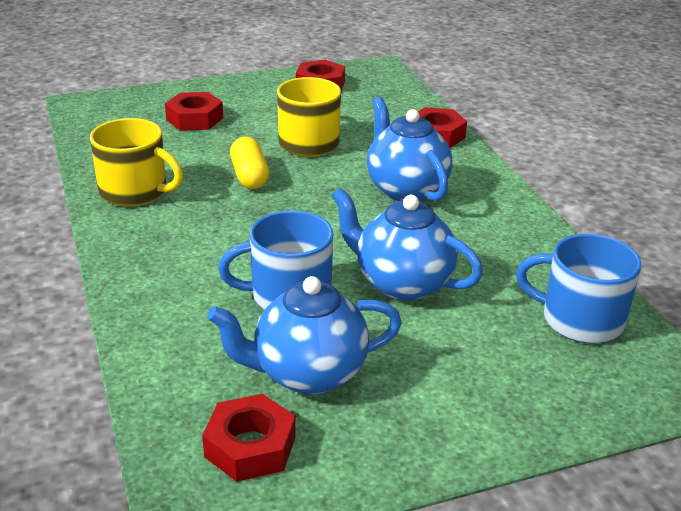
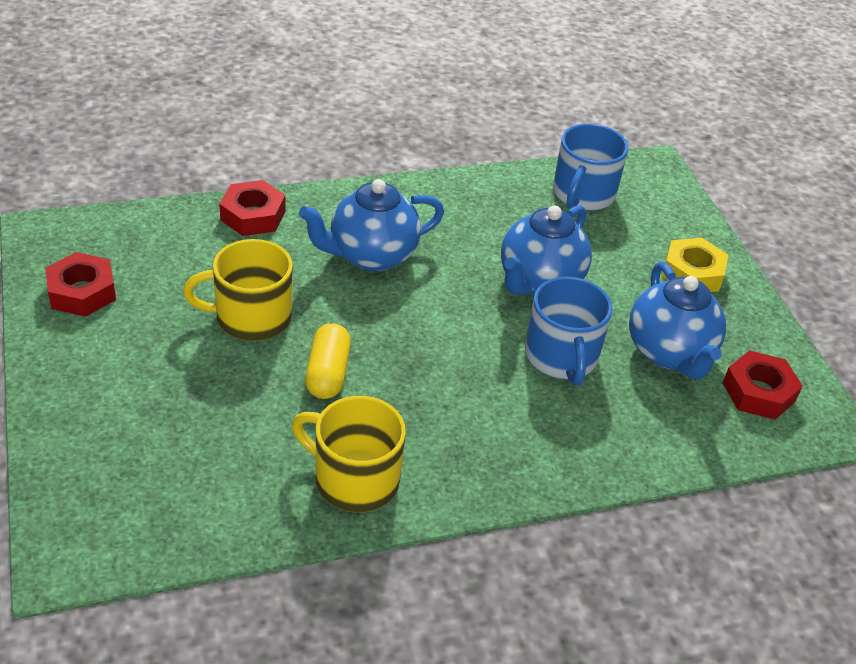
camera: 90 degrees left, 10 degrees up
(135, 191) = (354, 479): yellow mug -> yellow mug turned 90 degrees counterclockwise
(194, 119) = (157, 422): red nut -> none
(249, 176) = (327, 373): yellow capsule -> yellow capsule turned 75 degrees counterclockwise
(463, 405) = (692, 273): none -> yellow nut

